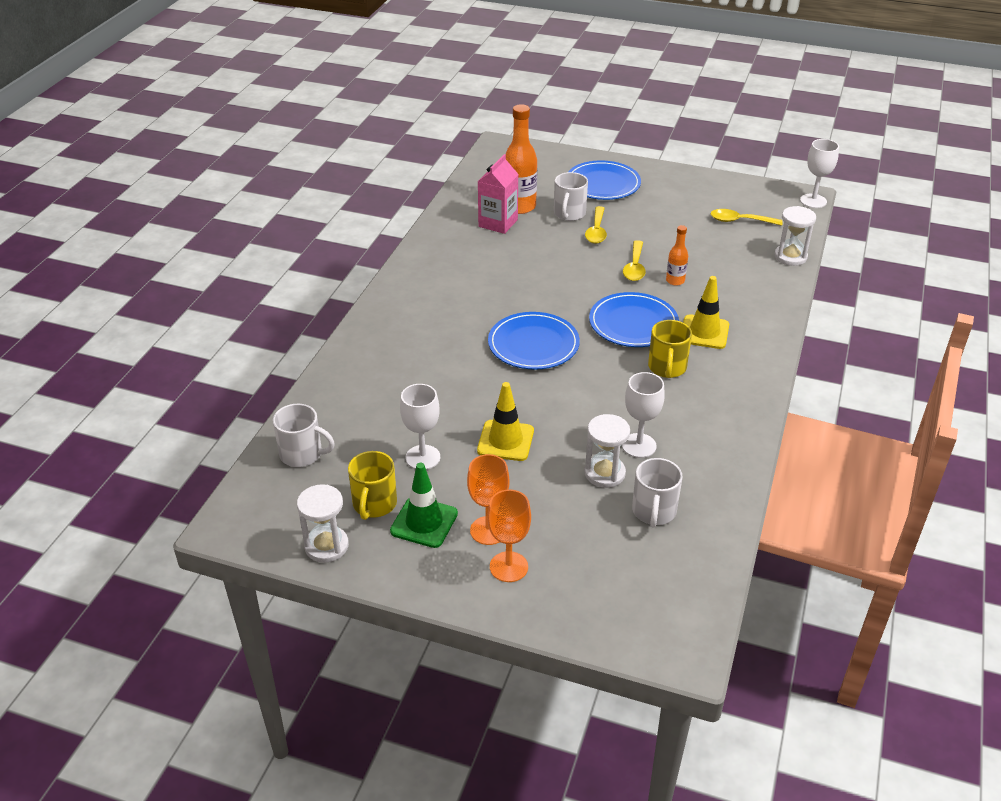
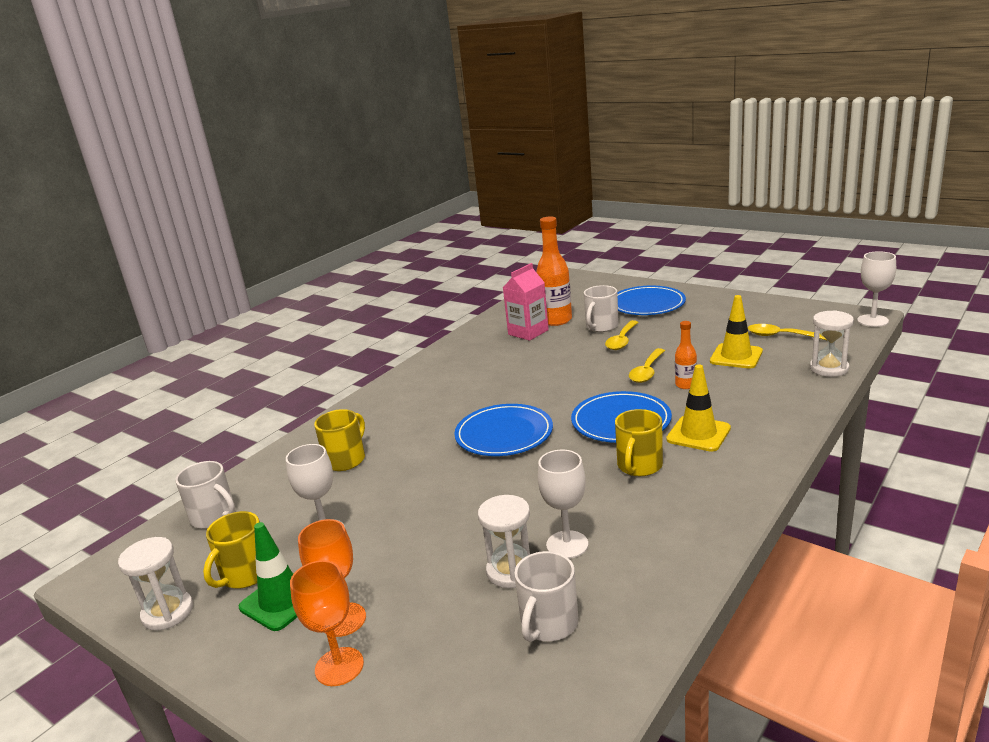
camera: 20 degrees right, 15 degrees down
(395, 383) = (346, 459): none -> yellow mug
(505, 441) = (420, 524): yellow traffic cone -> yellow traffic cone (736, 356)

